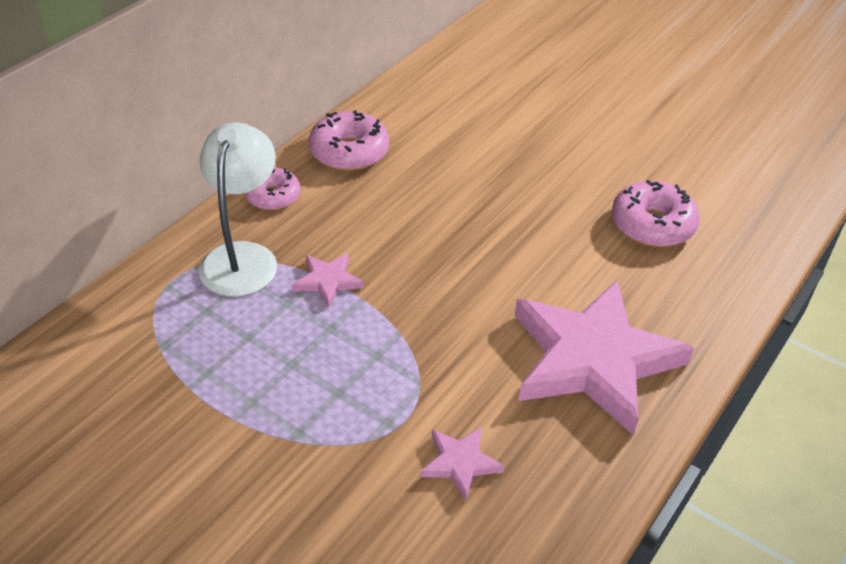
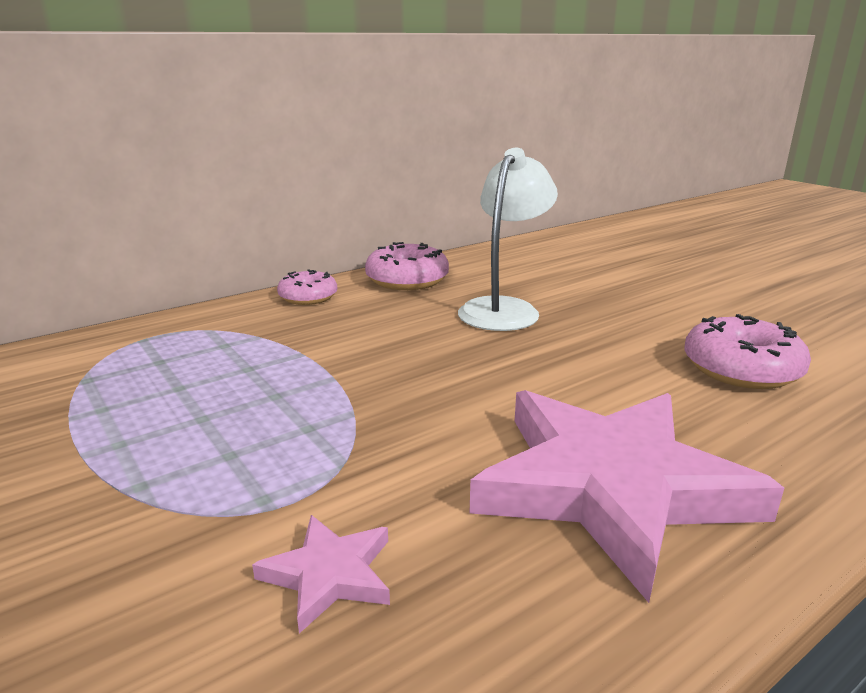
camera: 20 degrees right, 20 degrees down
(242, 257) = (238, 330): white lamp -> white lamp (504, 309)
(328, 281) = (308, 359): pink star -> none

